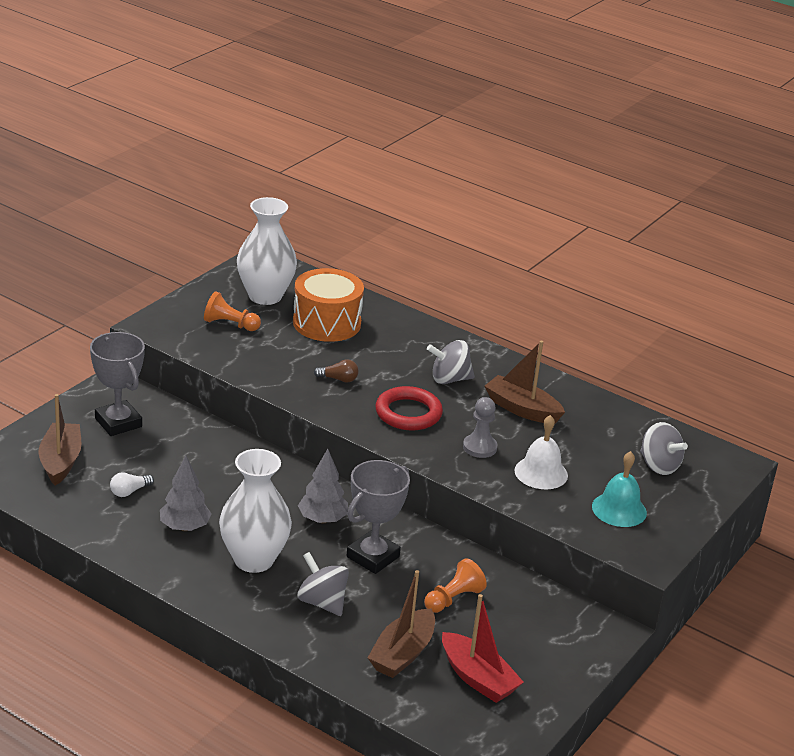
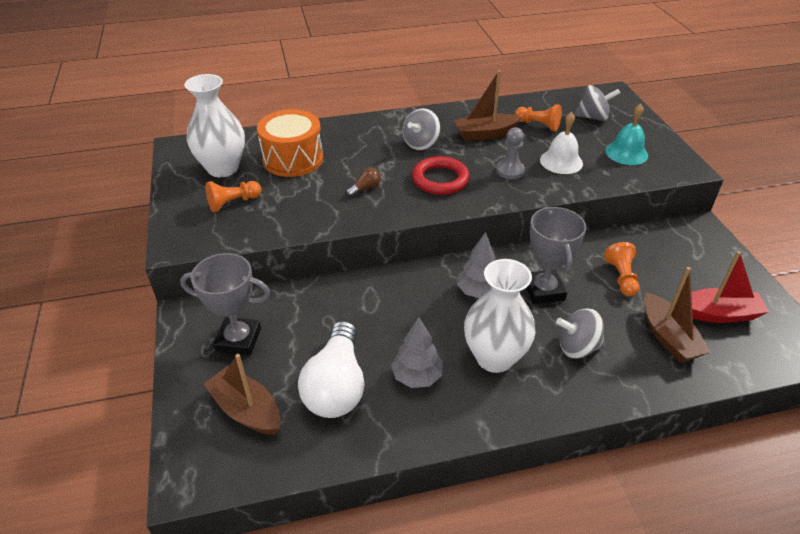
camera: 45 degrees left, 10 degrees up
(129, 491) = (336, 386): white light bulb -> white light bulb, size x2.46
(588, 436) = (538, 125): none -> orange pawn

